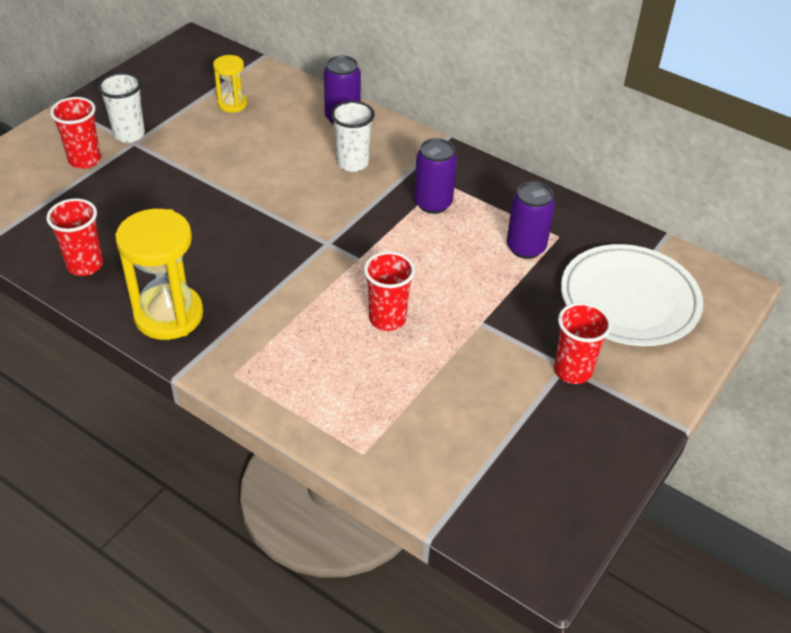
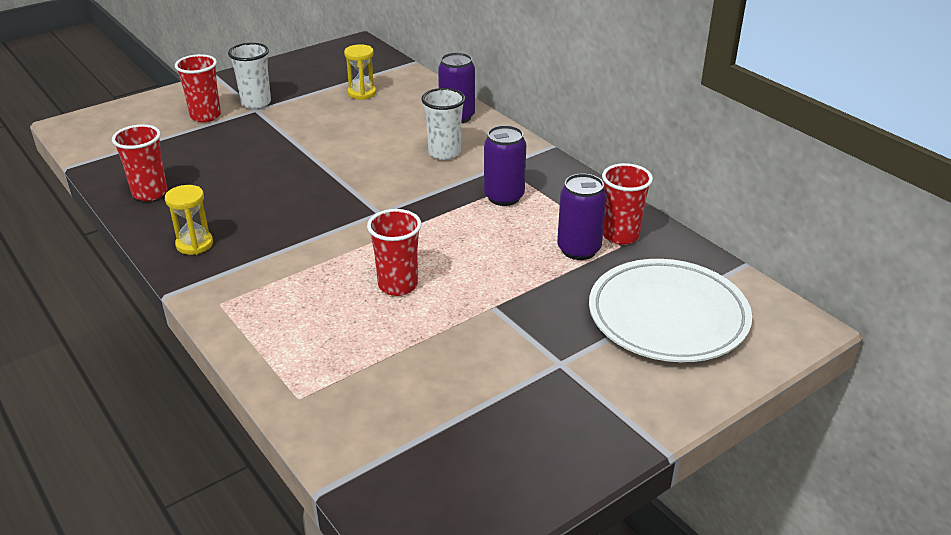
camera: 20 degrees right, 10 degrees down
(169, 315) = (194, 244): yellow hourglass -> yellow hourglass, size x0.53
(572, 371) = (567, 369): red cup -> red cup (620, 236)

